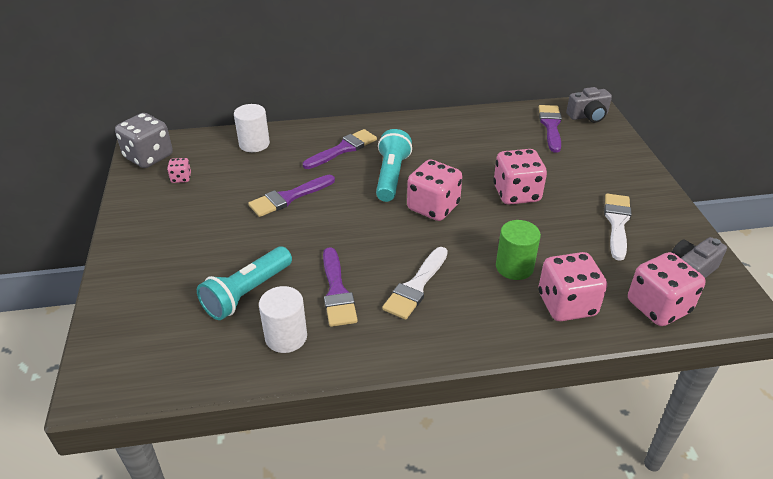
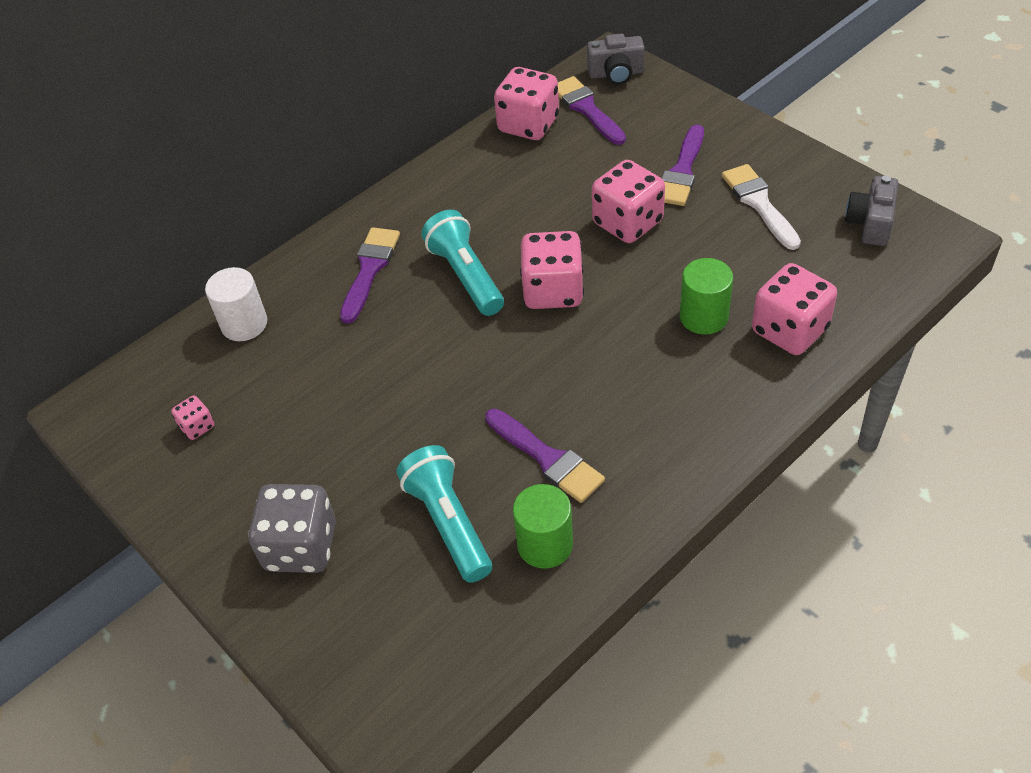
camera: 30 degrees left, 10 degrees up
(149, 157) = (114, 422): grey dice -> grey dice (301, 547)
(247, 293) = (448, 523): turquoise flashlight -> turquoise flashlight turned 150 degrees clockwise
(286, 337) = (545, 544): white cylinder -> green cylinder
(289, 197) = (369, 374): purple brush -> purple brush (682, 171)
(416, 286) = (625, 400): white brush -> none
(588, 116) = (616, 74): grey camera -> grey camera turned 45 degrees clockwise
(658, 307) = (872, 282): pink dice -> pink dice (528, 125)

